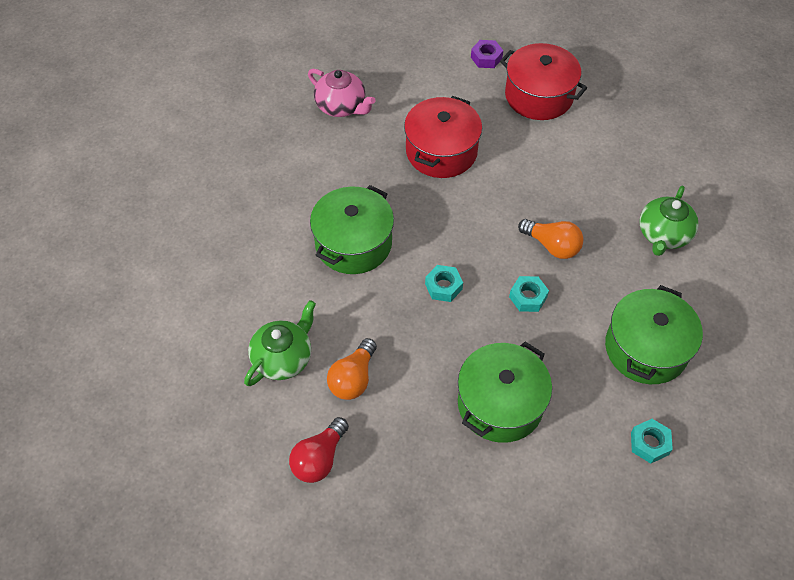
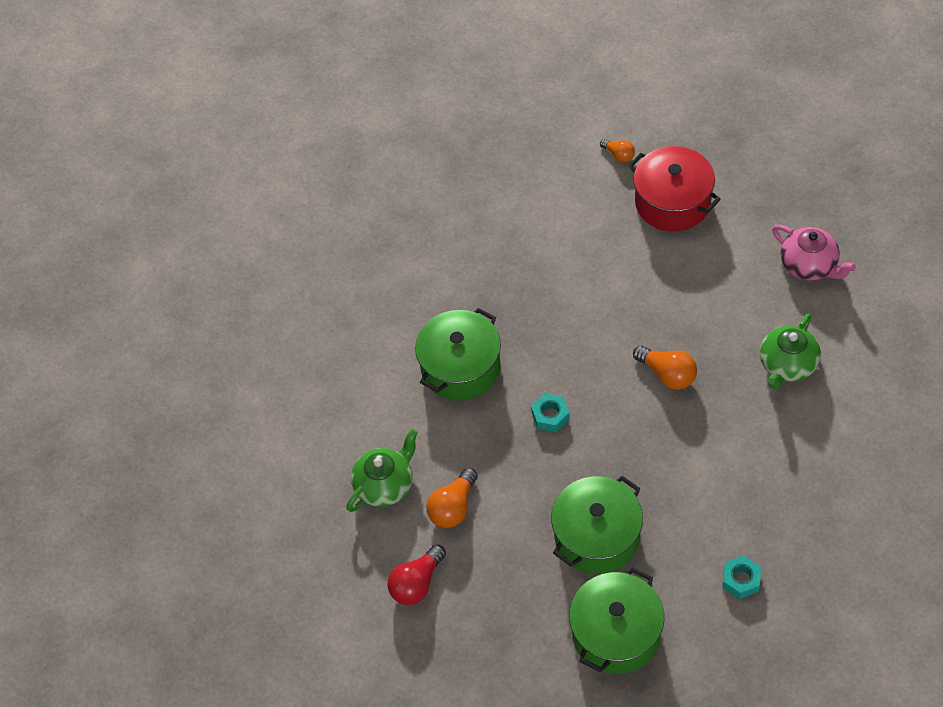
camera: 10 degrees right, 0 degrees up
(341, 106) = (456, 212): pink teapot -> pink teapot (809, 265)
(441, 151) = (560, 266): red pot -> none
(486, 58) = (618, 155): purple nut -> orange light bulb
(528, 297) = (636, 429): turquoise nut -> none
(646, 348) = (751, 485): green pot -> green pot (616, 633)

